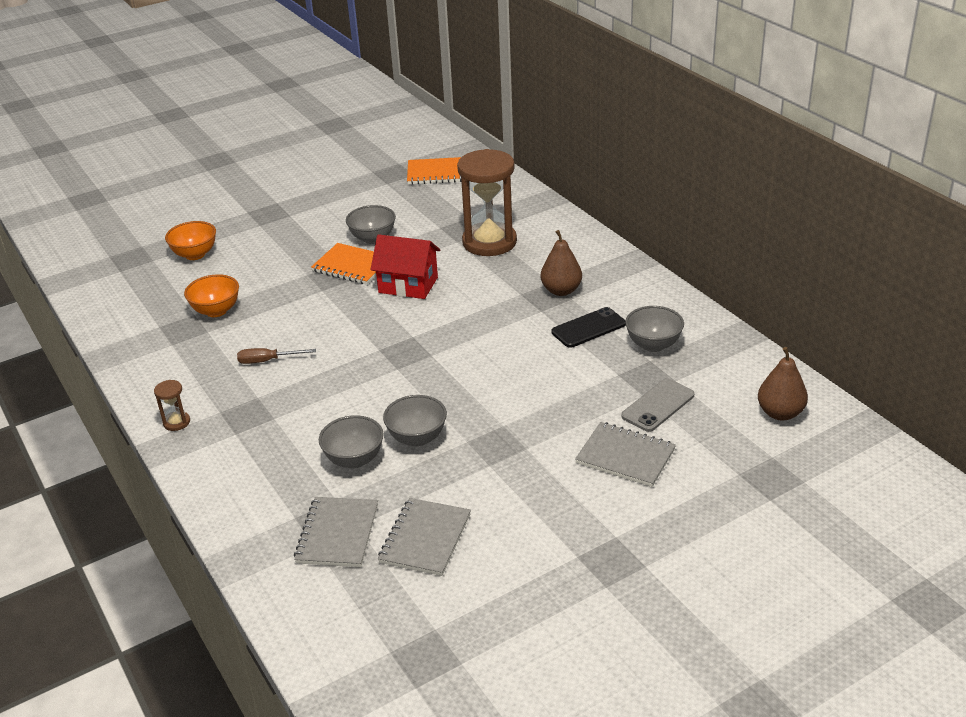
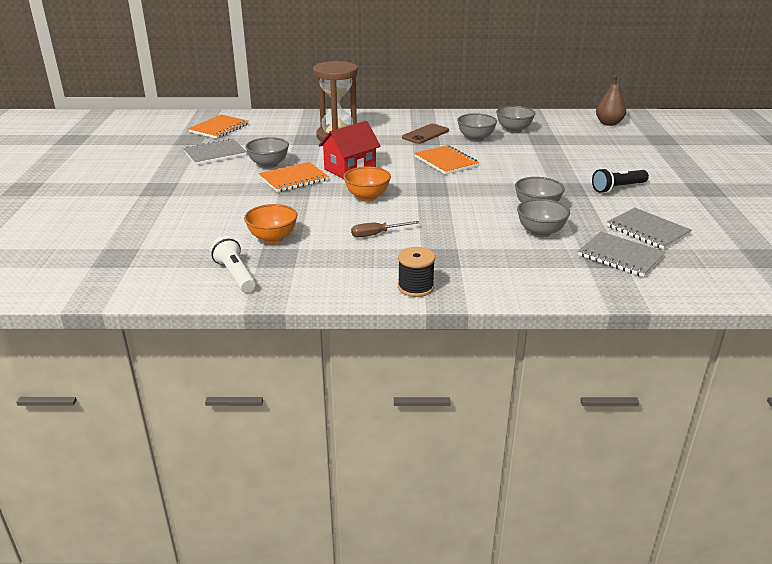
camera: 60 degrees left, 5 degrees down
(138, 323) = (235, 275): none -> white flashlight
(176, 422) = (415, 287): brown hourglass -> black spool
(195, 254) = (166, 229): orange bowl -> orange bowl (367, 197)
(267, 361) = (377, 234): brown screwdriver -> brown screwdriver turned 45 degrees clockwise
(491, 334) = (446, 161): none -> orange notebook
(537, 483) = (617, 188): none -> black flashlight
(561, 290) = (425, 134): brown pear -> brown phone
(588, 328) = (476, 138): black phone -> grey bowl
(625, 456) = (613, 162): grey notebook -> grey notebook (215, 154)
(658, 405) = (573, 144): grey phone -> none

